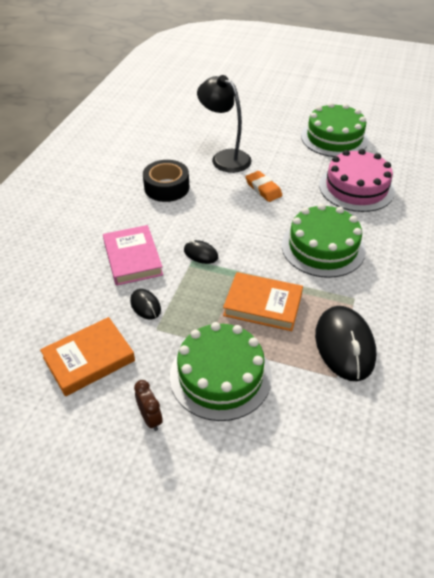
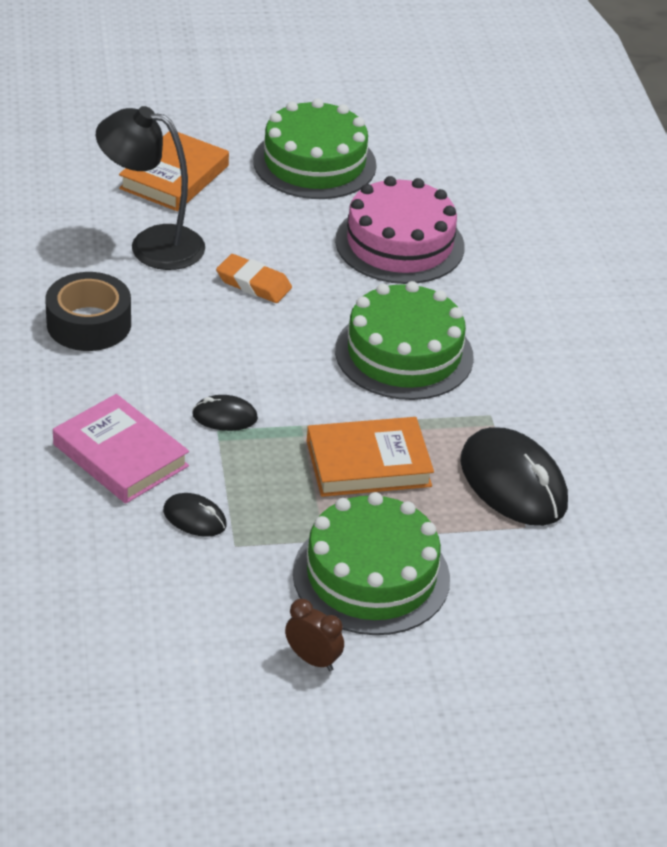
camera: 30 degrees left, 5 degrees down
(89, 359) = (166, 617): orange book -> orange book (174, 177)

